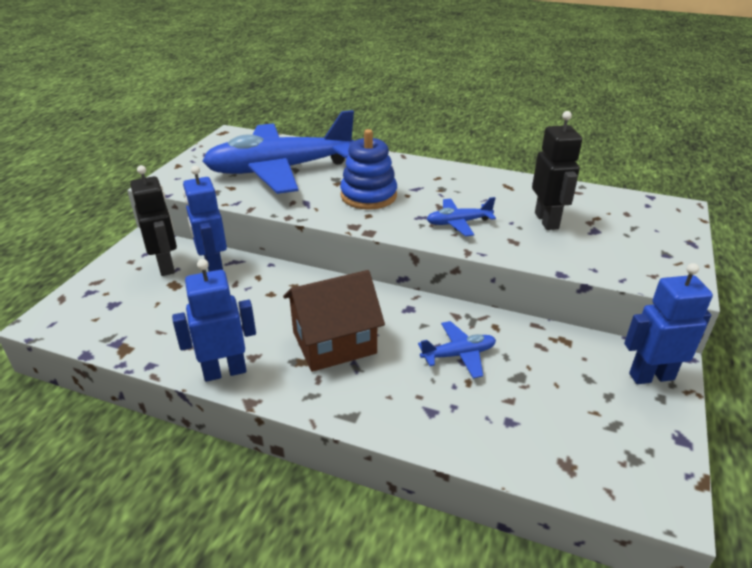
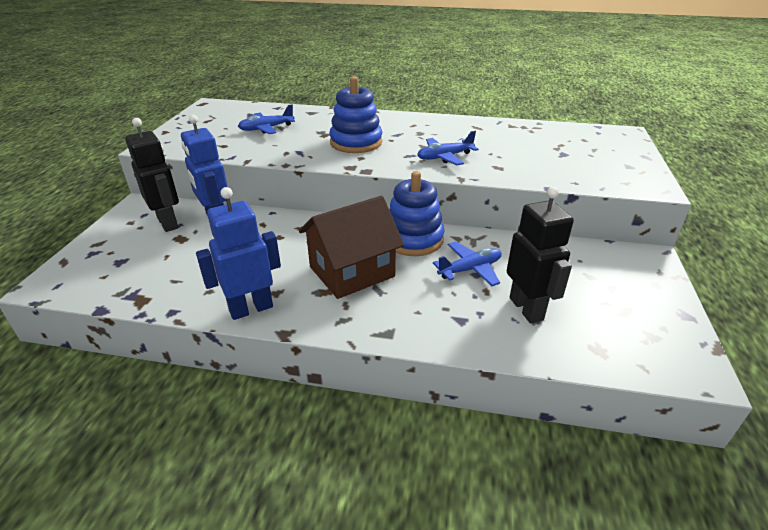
camera: 10 degrees left, 0 degrees up
(280, 170) = (266, 128): blue plane -> blue plane, size x0.40
(408, 312) = (413, 239): none -> blue stacking toy
(547, 221) = (520, 150): black robot -> black robot (526, 308)
(651, 376) = (641, 268): blue robot -> none

